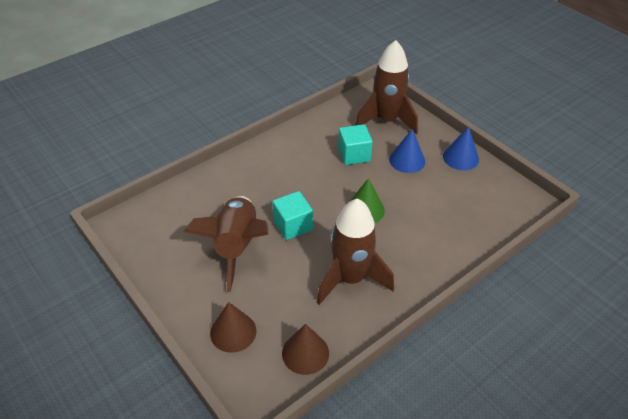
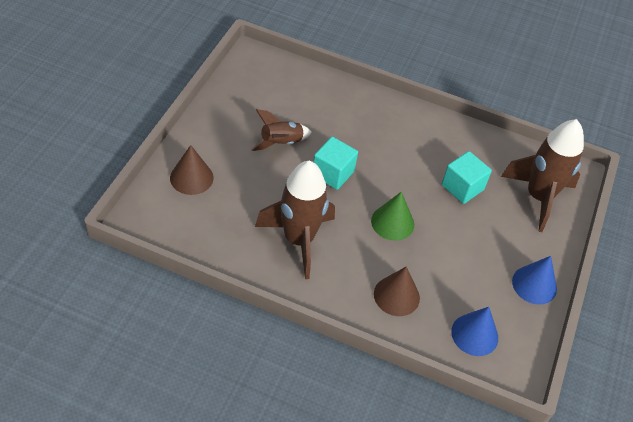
camera: 55 degrees right, 5 degrees up
(236, 246) = (281, 143): brown rocket -> brown rocket, size x0.55
(305, 353) = (199, 235): brown cone -> brown cone (396, 296)
(407, 160) = (490, 236): blue cone -> blue cone (474, 334)

